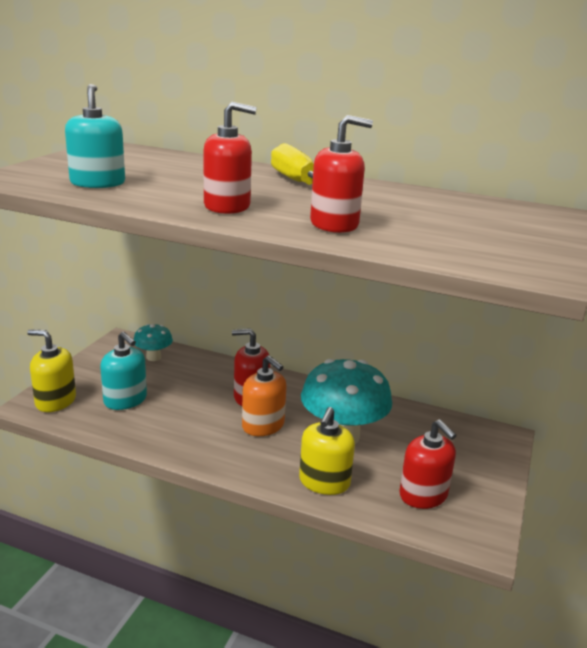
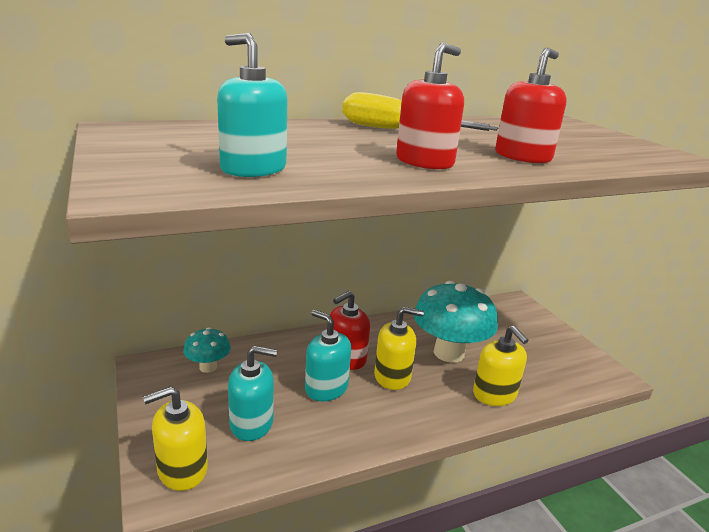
camera: 45 degrees left, 0 degrees up
(203, 407) = (326, 388): none -> turquoise soap dispenser
(263, 425) = (392, 376): orange soap dispenser -> yellow soap dispenser
(423, 495) = (548, 366): red soap dispenser -> none

